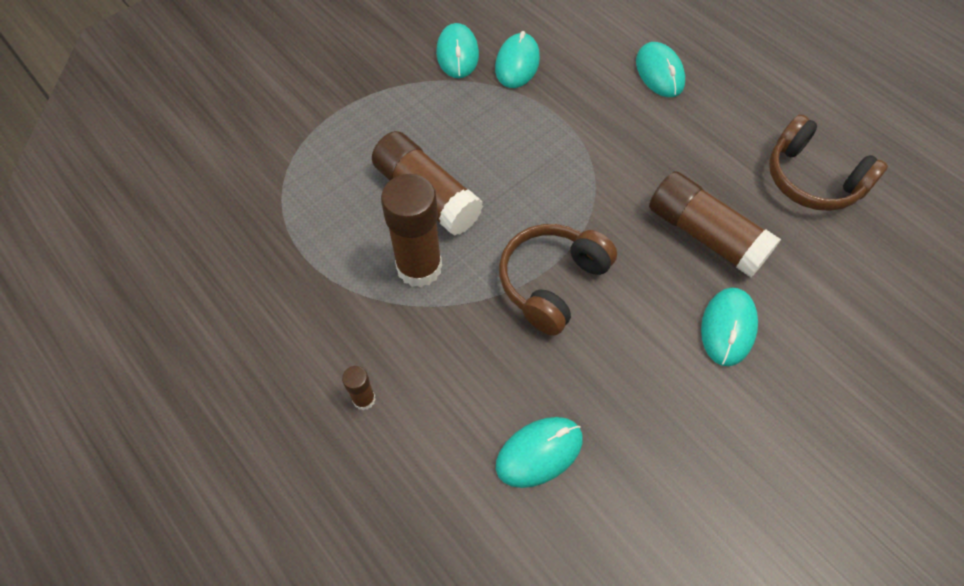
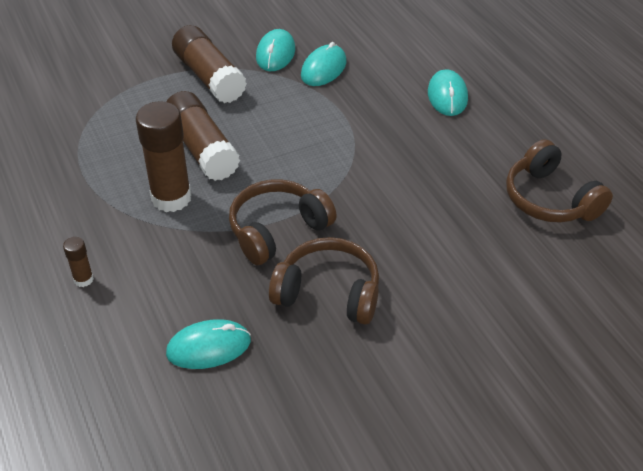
camera: 15 degrees right, 15 degrees down
(637, 349) = (328, 292): none -> brown headphones
(705, 235) = (429, 222): brown glue stick -> brown glue stick (209, 77)
(728, 327) = (417, 293): turquoise mouse -> none

